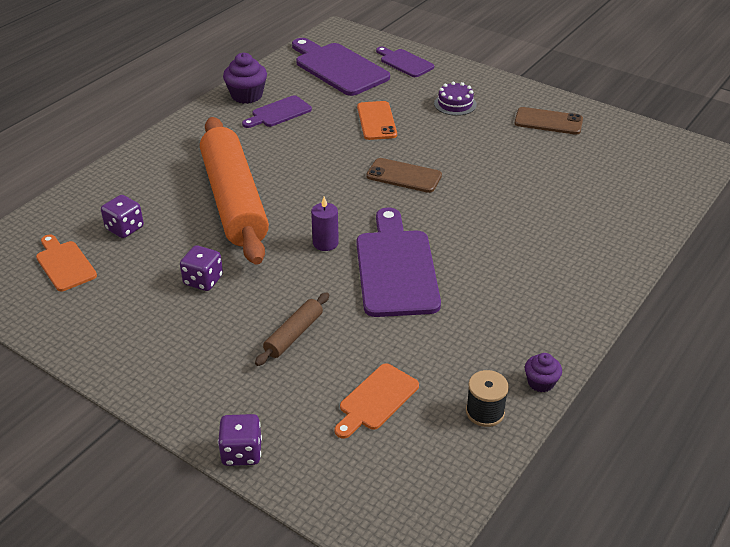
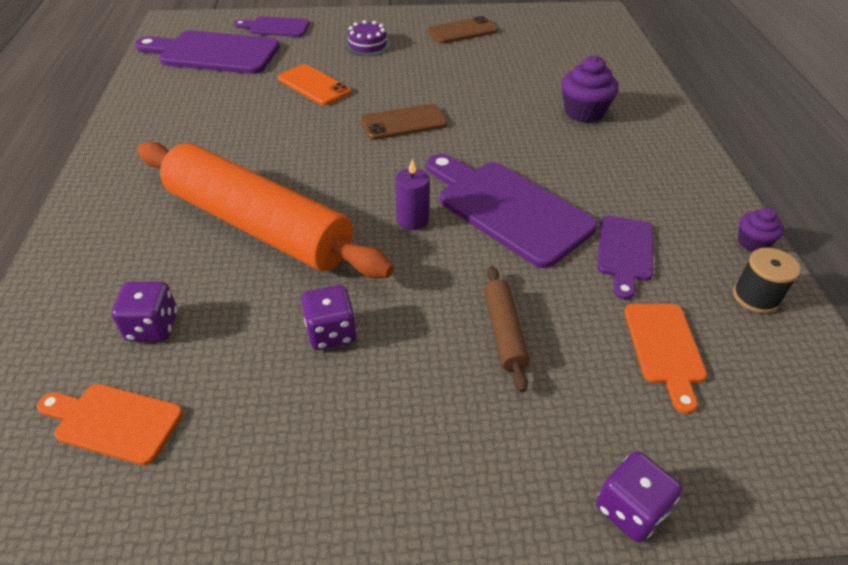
camera: 40 degrees left, 5 degrees up
(247, 95) = (141, 113): purple cupcake -> purple cupcake (584, 112)
(279, 113) = (200, 116): purple cutting board -> purple cutting board (624, 252)

